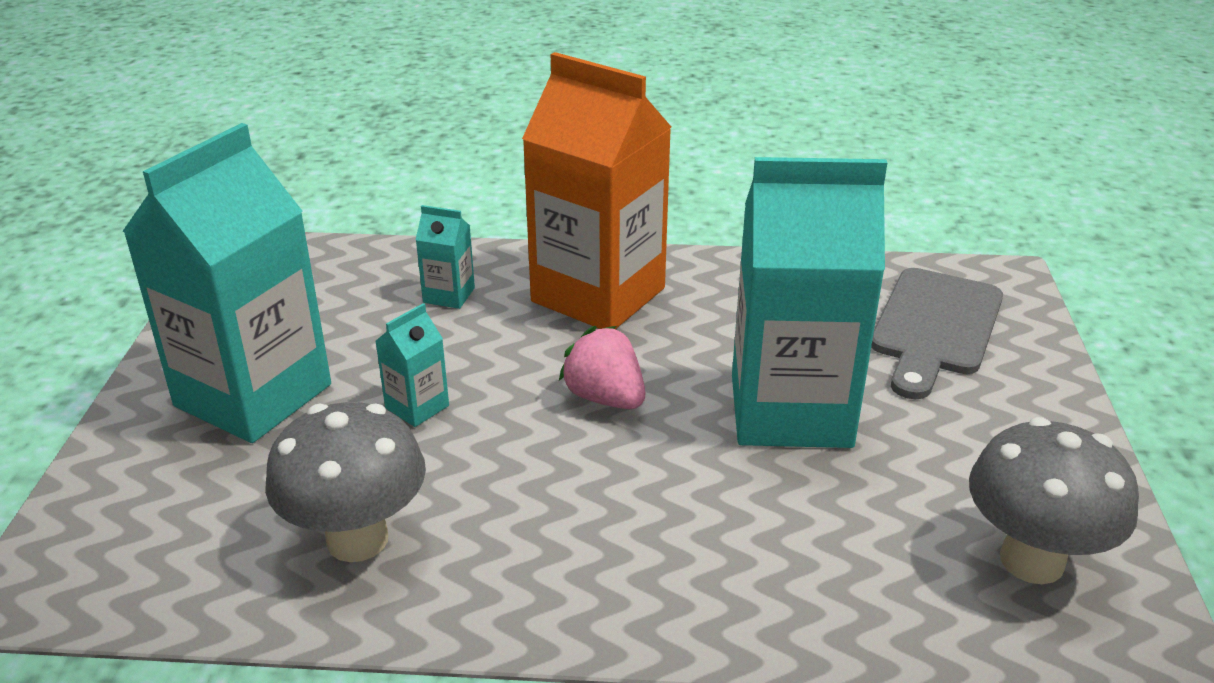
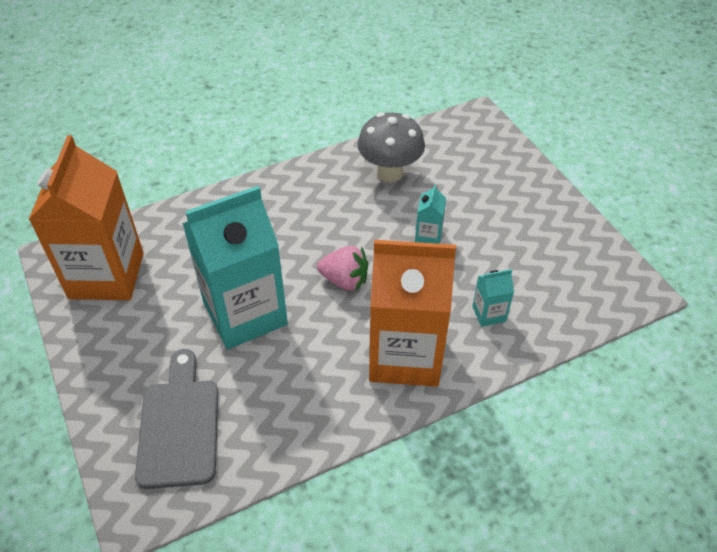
camera: 150 degrees right, 15 degrees up
(253, 395) = (506, 210): turquoise carton -> none
(1032, 560) = (106, 275): grey mushroom -> orange carton

